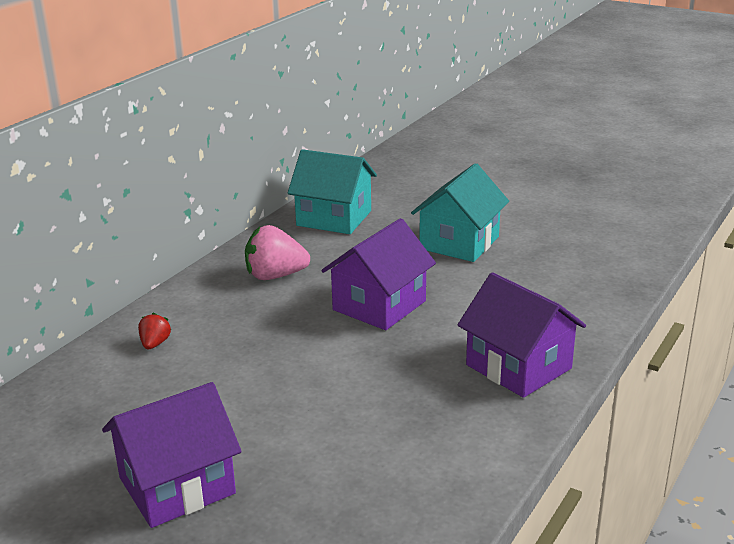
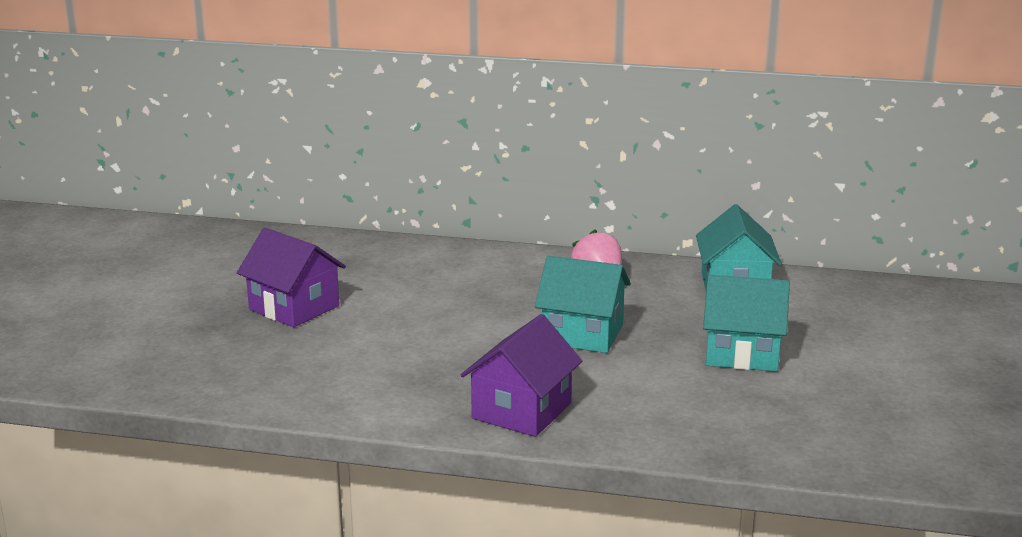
camera: 70 degrees right, 5 degrees down
(155, 344) = (459, 262): red strawberry -> none
(379, 305) = (582, 334): purple house -> turquoise house

